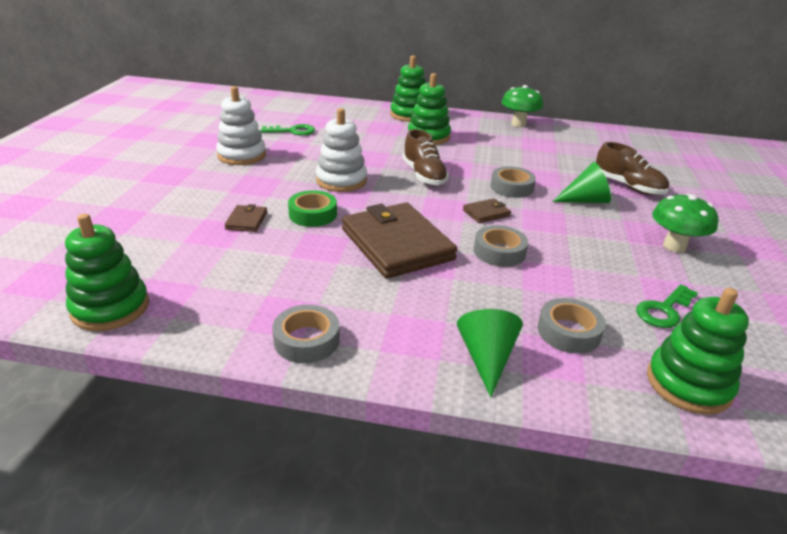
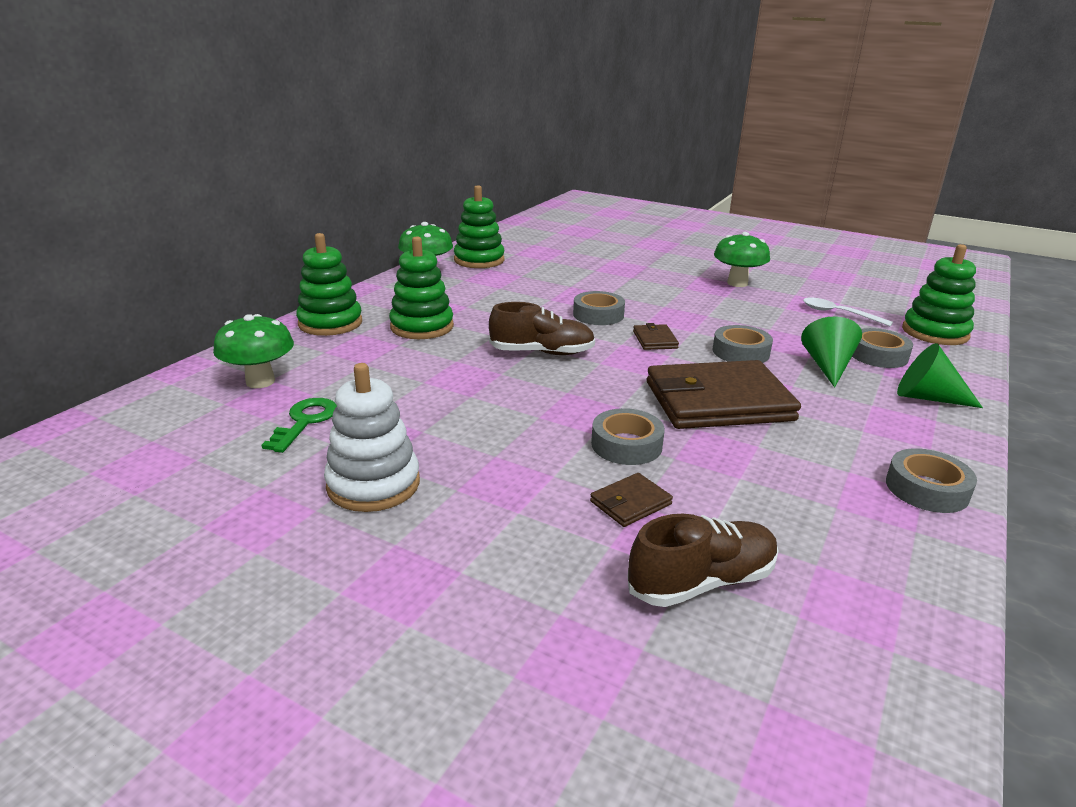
camera: 70 degrees left, 5 degrees down
(110, 308) = (891, 661): green stacking toy -> green stacking toy (479, 260)
(246, 220) = (630, 503): brown wallet -> brown wallet turned 60 degrees counterclockwise
(313, 214) = (626, 445): green tape -> grey tape
(327, 115) = (260, 381): none -> green mushroom
(341, 181) = (529, 408): white stacking toy -> none
(585, 200) = (642, 291): green cone -> green cone (827, 366)
(628, 186) = (618, 268): brown shoe -> brown shoe (701, 582)
(664, 310) = (838, 313): green key -> white spoon

